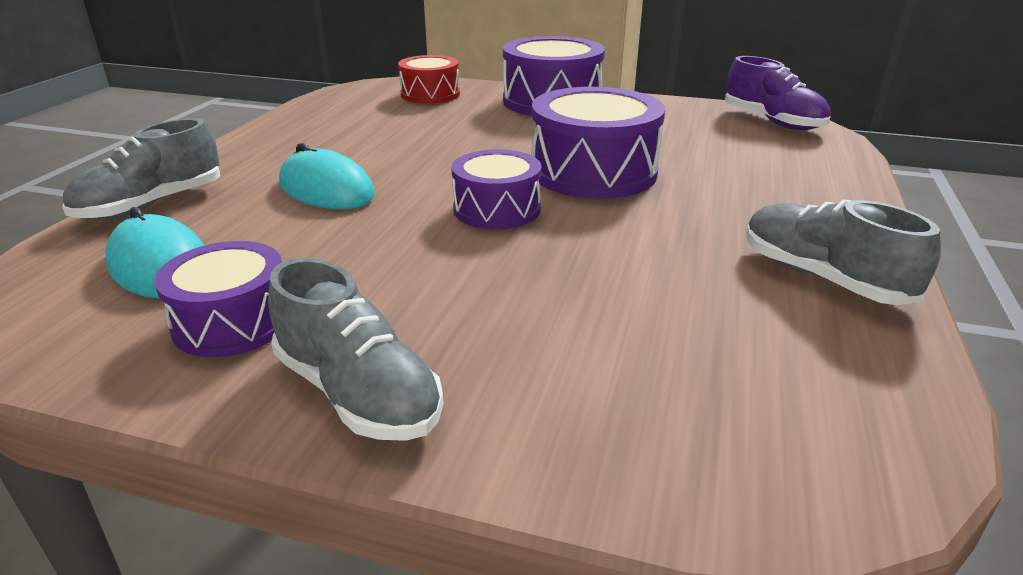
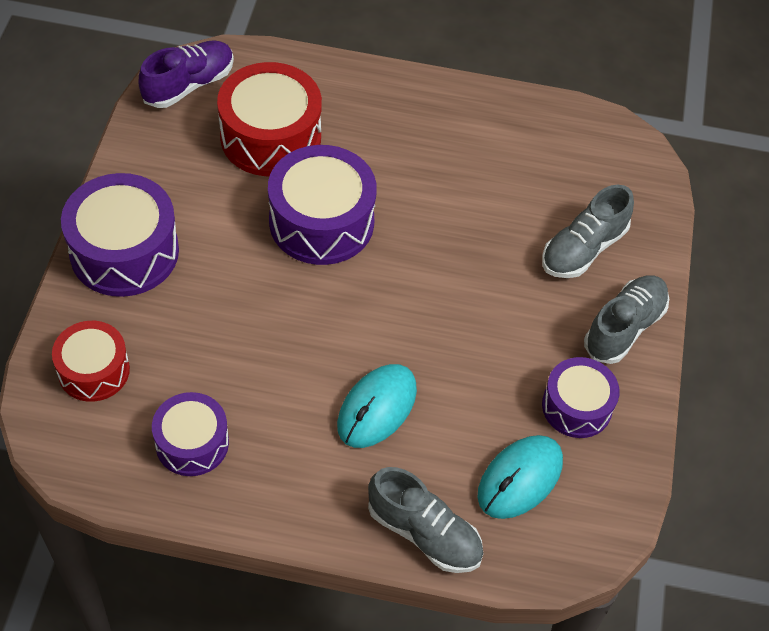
camera: 100 degrees left, 25 degrees up
(497, 209) = (401, 283): purple drum -> purple drum (192, 443)
(715, 152) = (270, 137): none -> red drum
(822, 278) = (473, 119): grey shoe -> grey shoe (583, 249)

